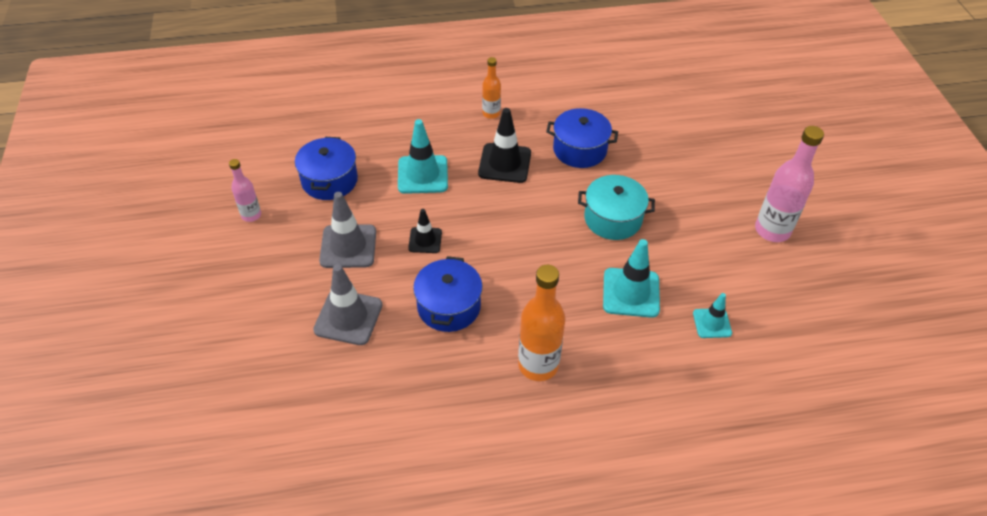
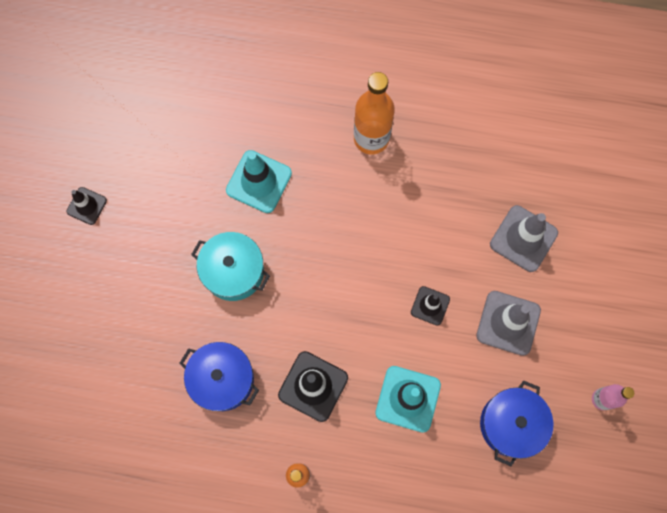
camera: 160 degrees left, 25 degrees up
(449, 306) = (429, 221): blue pot -> none
(712, 323) = (204, 129): turquoise traffic cone -> none
(772, 230) = (86, 206): pink bottle -> black traffic cone

